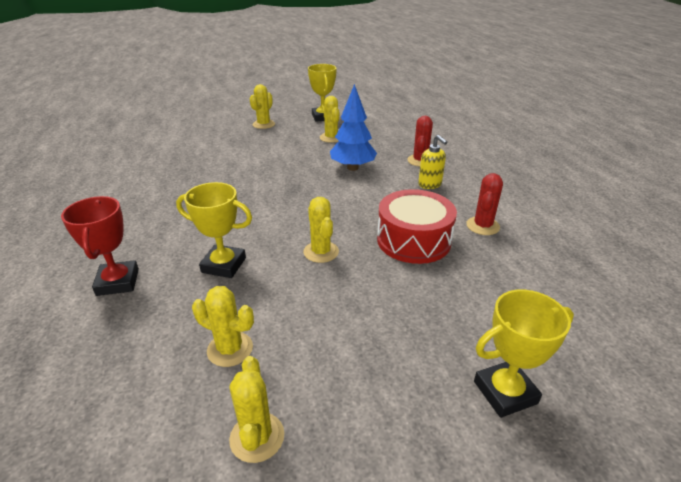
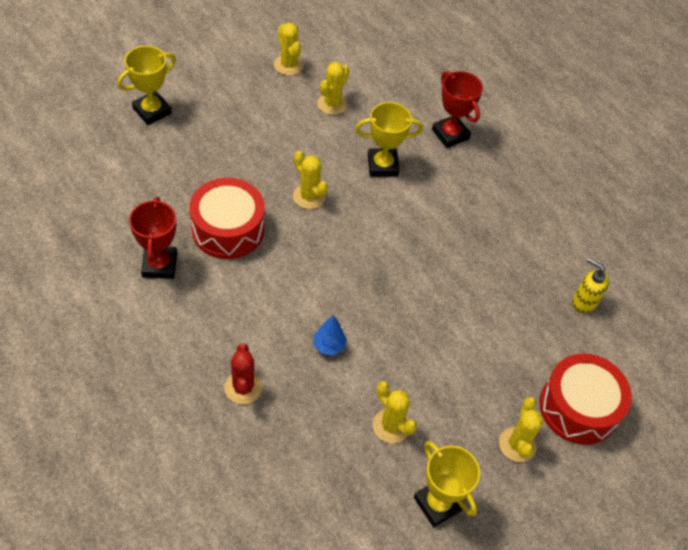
camera: 155 degrees right, 20 degrees up
(215, 129) = (578, 407): none -> red drum
(230, 349) = (332, 104): yellow cactus -> yellow cactus turned 60 degrees counterclockwise
(352, 168) = (329, 345): blue tree -> blue tree, size x0.53
(430, 184) = (222, 330): yellow soap dispenser -> yellow soap dispenser (584, 302)
(482, 226) = (159, 265): red cactus -> red trophy

